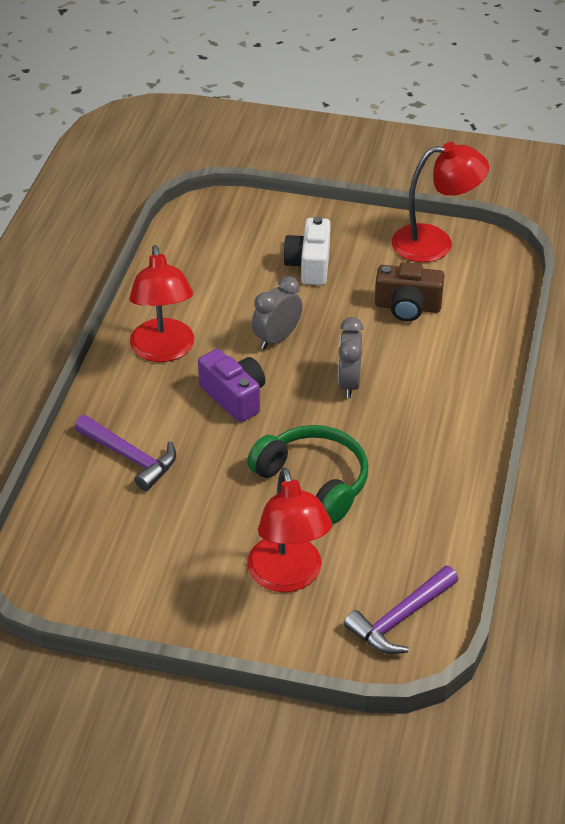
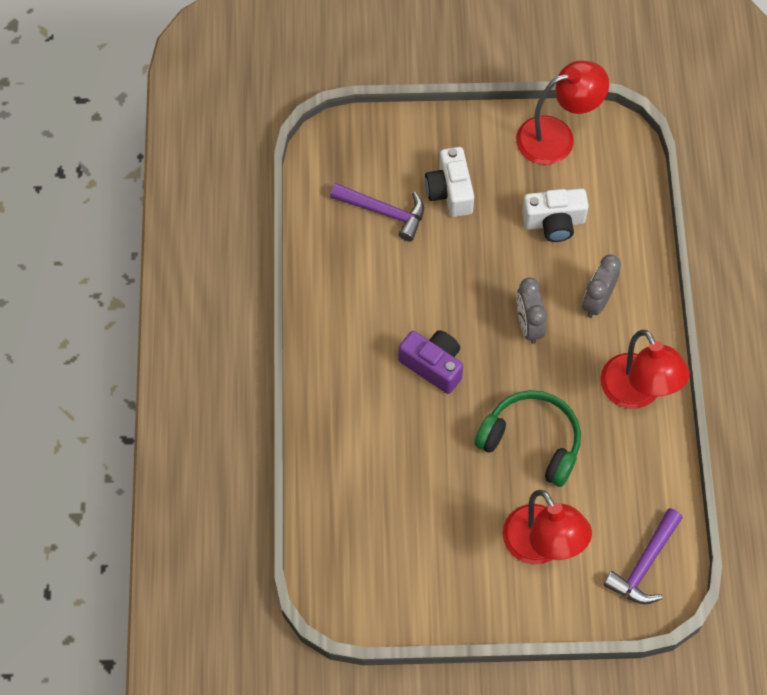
camera: 15 degrees left, 20 degrees up
(130, 457) = (366, 455): purple hammer -> purple hammer (384, 212)
(163, 351) = (352, 327): red lamp -> red lamp (637, 393)
(277, 338) = (449, 288): grey clock -> grey clock (597, 301)
(407, 307) = (554, 222): brown camera -> white camera

